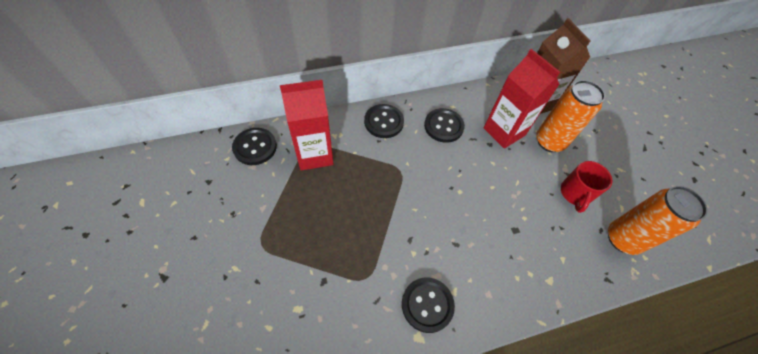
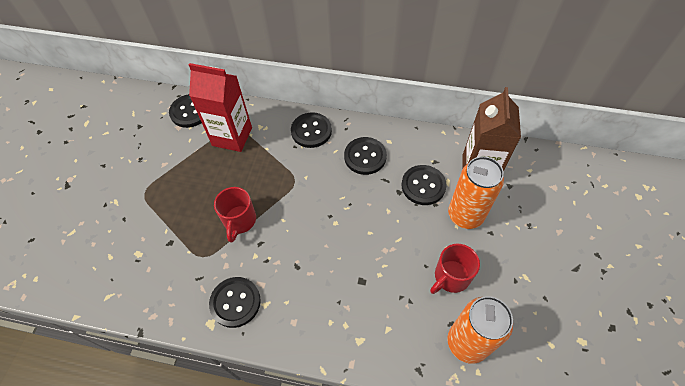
camera: 35 degrees right, 0 degrees up
(377, 228) = (239, 221): none -> red mug
(504, 131) = (423, 186): red carton -> black button

